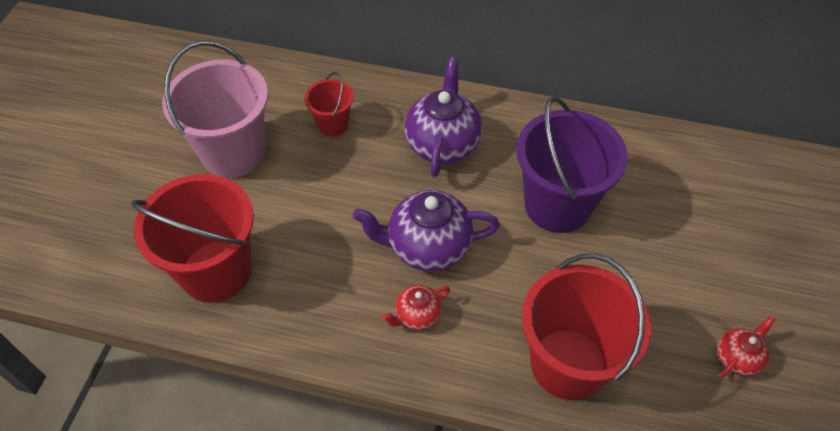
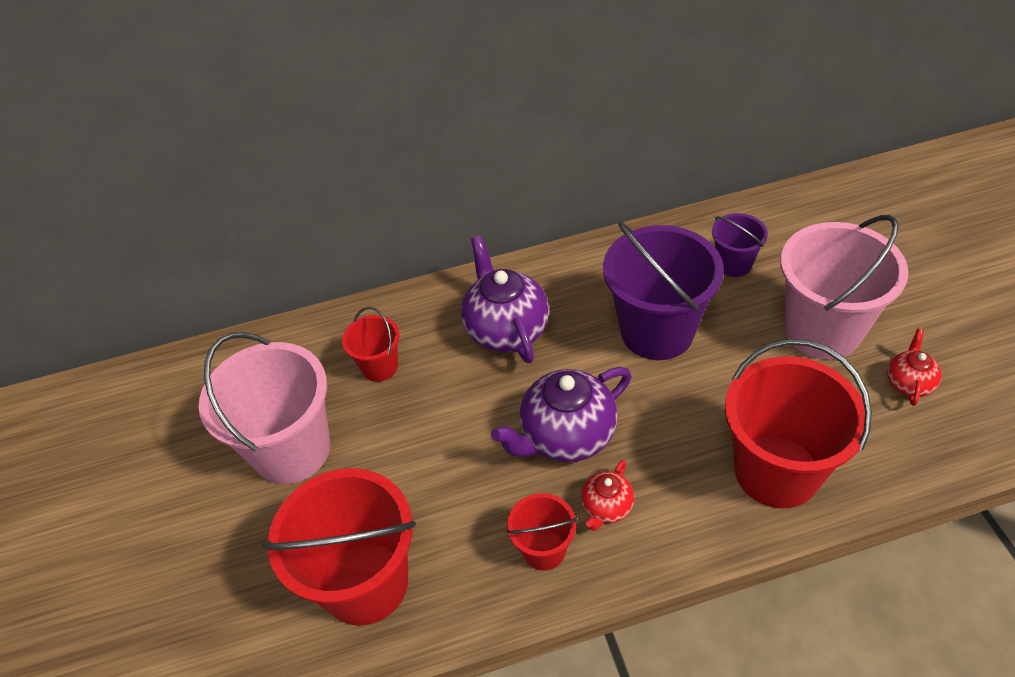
camera: 25 degrees left, 5 degrees down
(350, 319) = (544, 550): none -> red bucket
(663, 184) = (733, 264): none -> purple bucket
(696, 276) = (822, 330): none -> pink bucket

